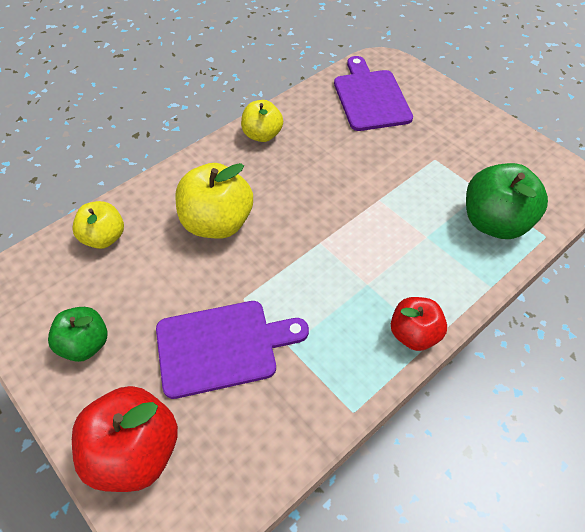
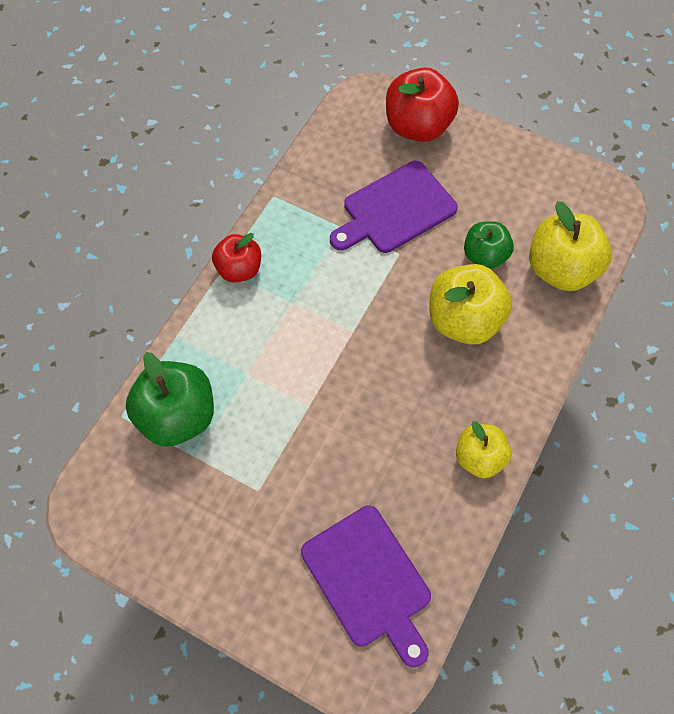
camera: 160 degrees right, 10 degrees up
(85, 344) = (504, 178): green apple -> green apple (485, 256)
(104, 238) = (560, 269): yellow apple -> yellow apple, size x1.60

